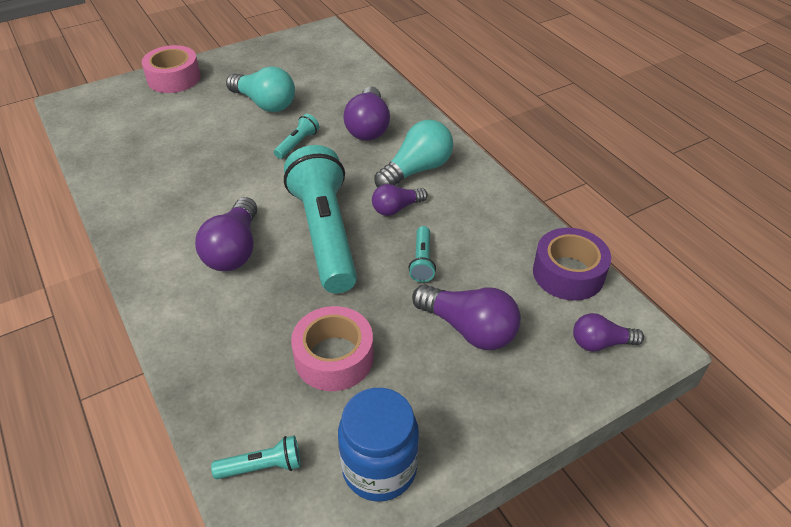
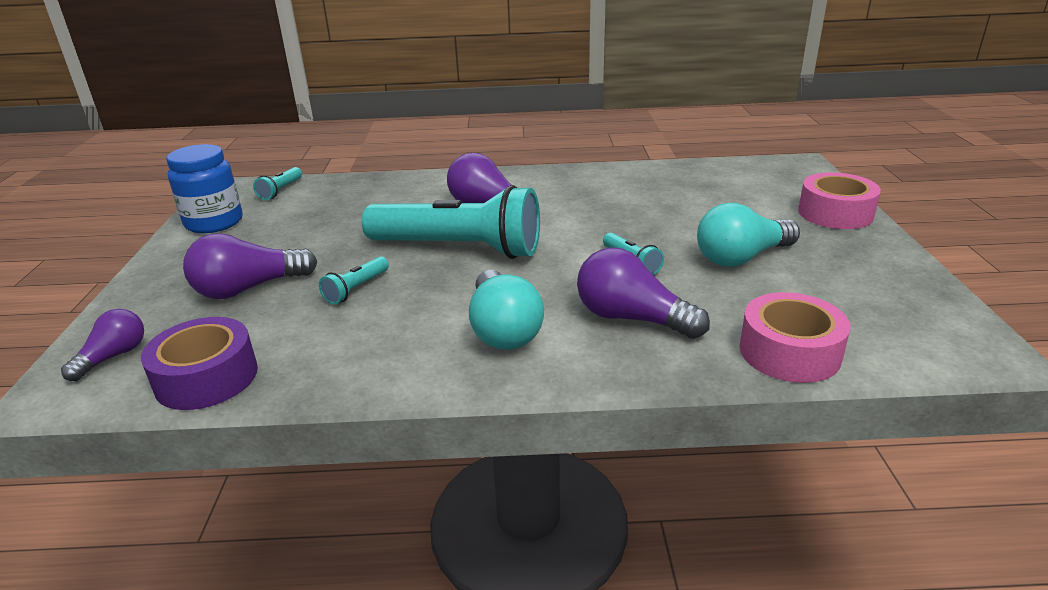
camera: 120 degrees right, 15 degrees down
(334, 357) = (319, 225): pink tape -> pink tape (789, 352)
(396, 208) = (449, 296): purple light bulb -> none
(422, 261) = (356, 289): turquoise flashlight -> turquoise flashlight turned 90 degrees counterclockwise

